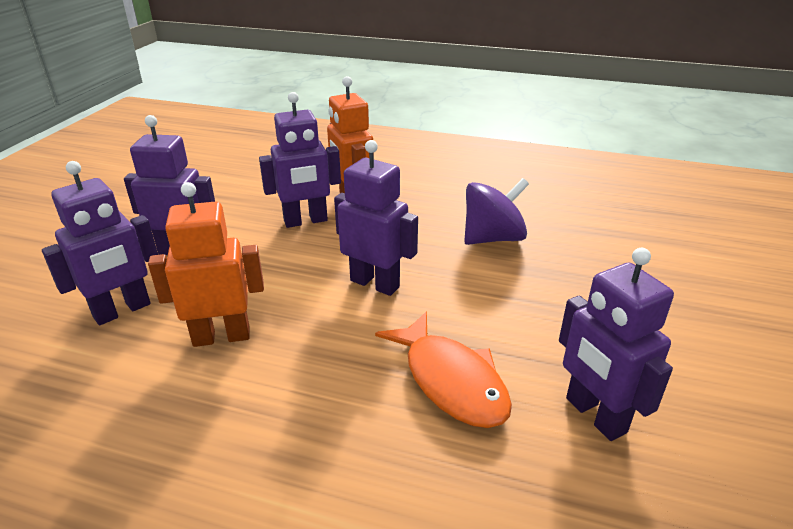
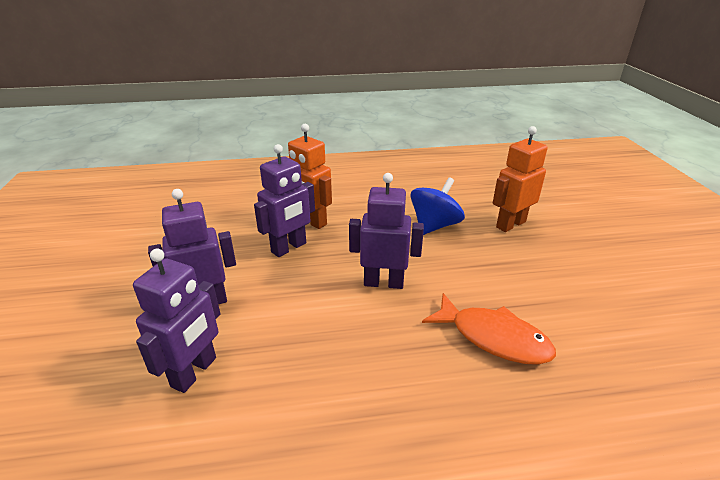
camera: 25 degrees left, 0 degrees up
(221, 336) = (302, 364): orange robot -> orange robot (510, 224)
(492, 238) = (434, 225): purple spinning top -> blue spinning top
(595, 415) = (592, 329): purple robot -> none

